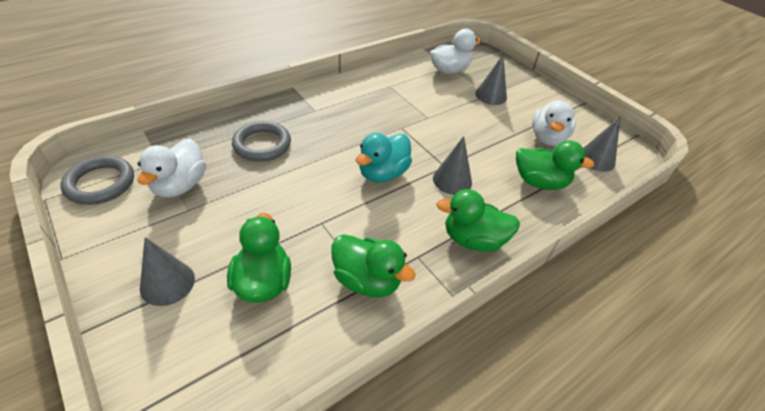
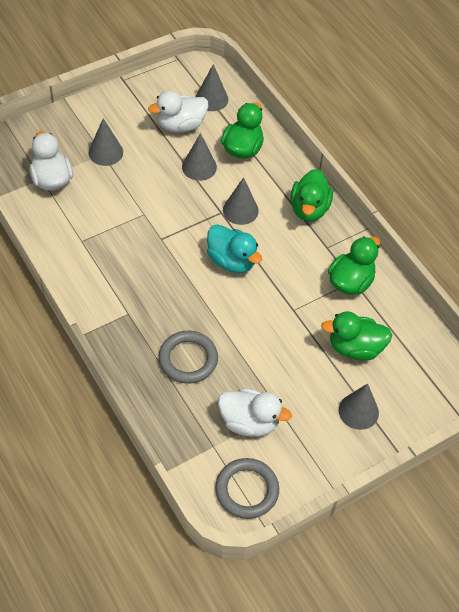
camera: 85 degrees left, 10 degrees up
(499, 150) = (199, 167): none -> grey cone
(547, 138) = (180, 125): white duck -> white duck turned 135 degrees clockwise

